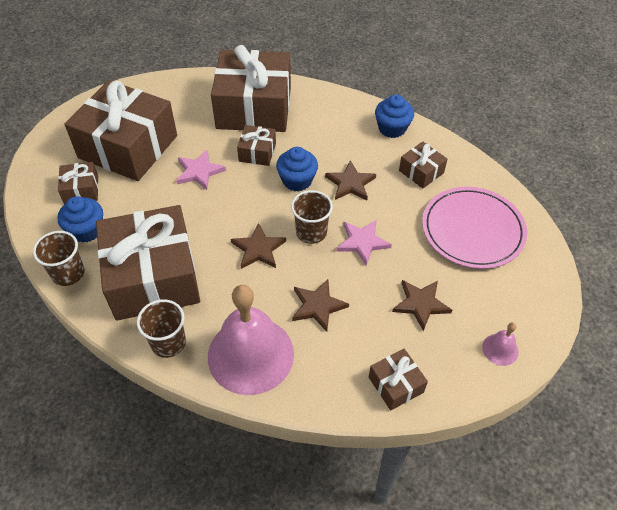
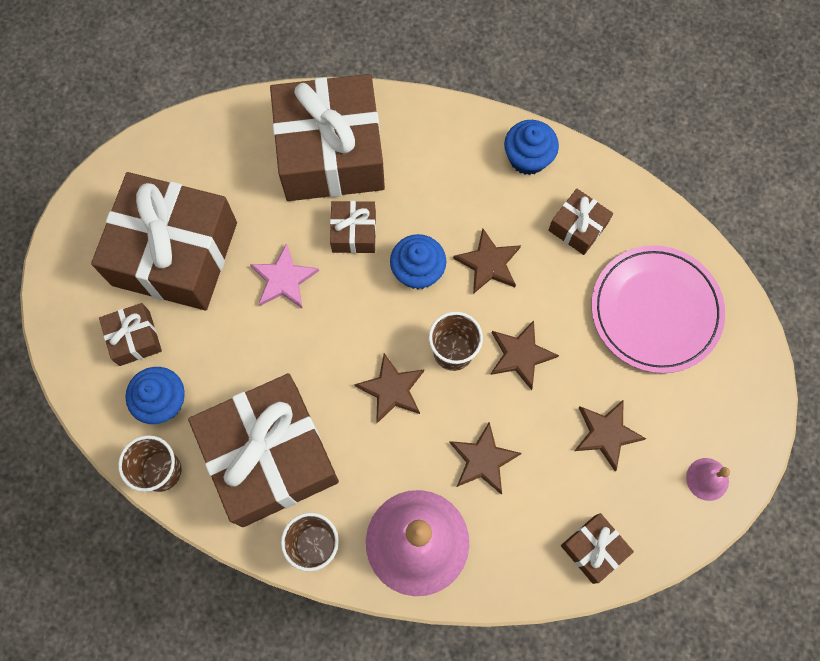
camera: 10 degrees left, 20 degrees up
(362, 242) = (520, 355): pink star -> brown star

